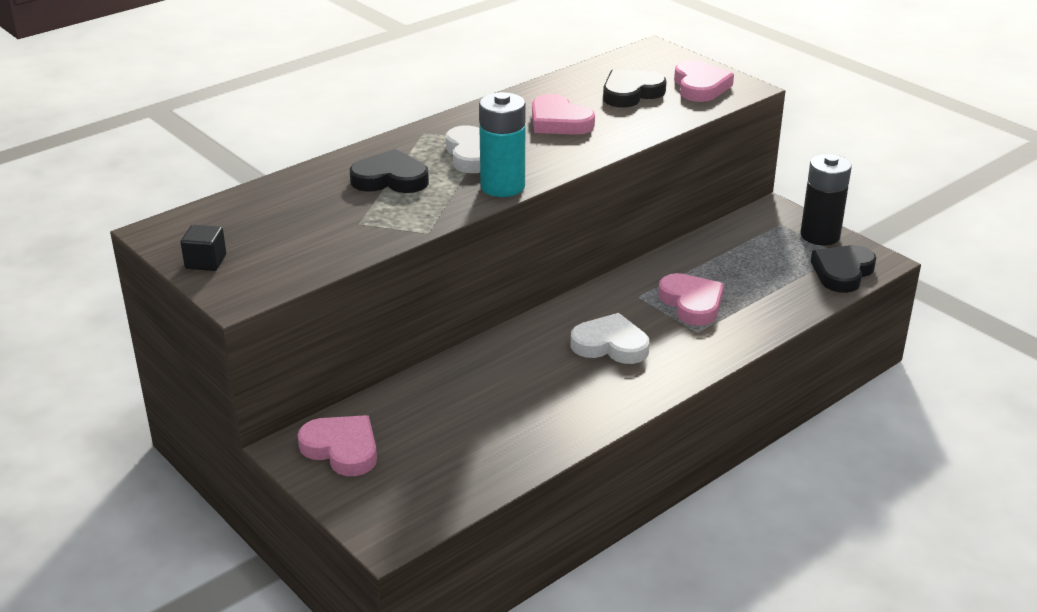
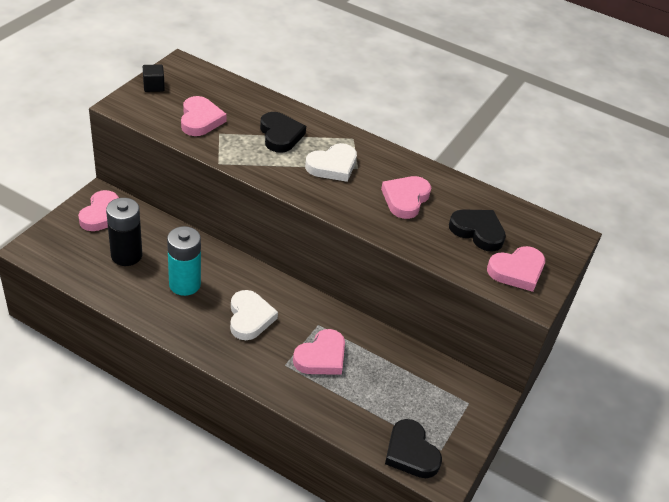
camera: 65 degrees right, 10 degrees up
(319, 233) = (200, 120): none -> pink heart
(502, 186) = (293, 186): turquoise battery -> turquoise battery (185, 284)
(820, 235) = (463, 432): black battery -> black battery (126, 255)
(842, 272) = (411, 452): black heart -> black heart turned 135 degrees counterclockwise

